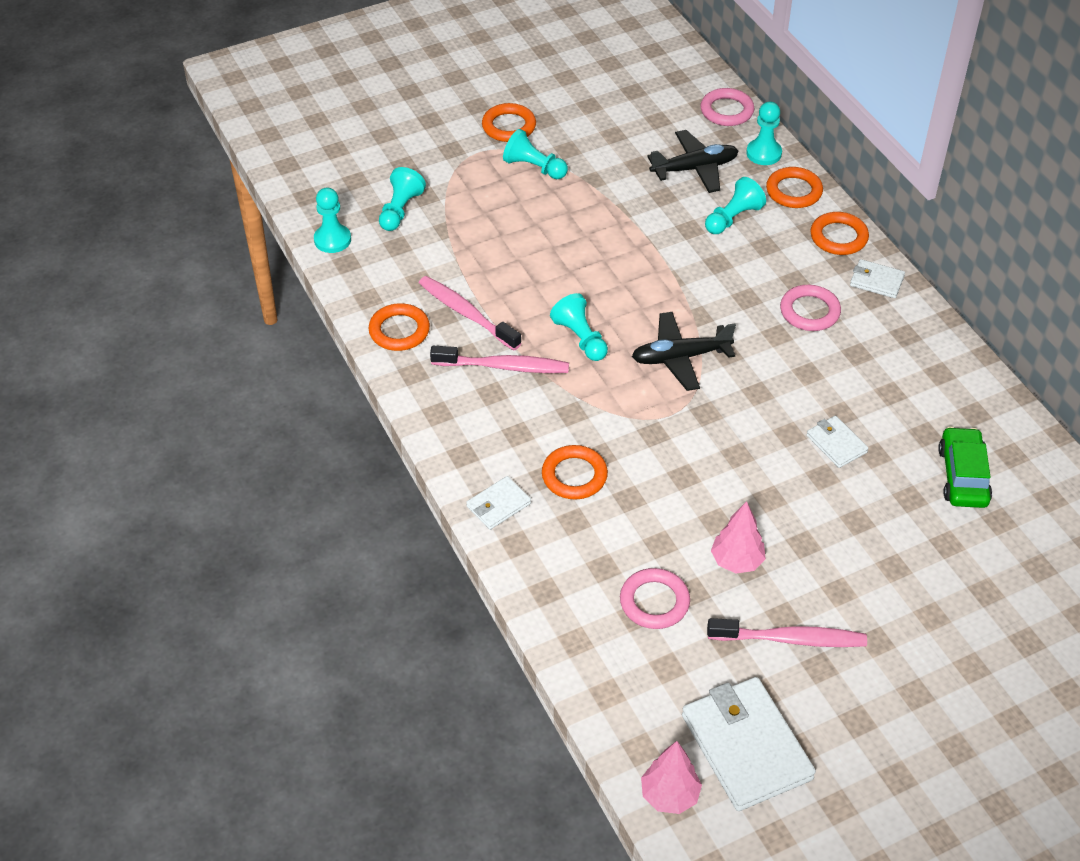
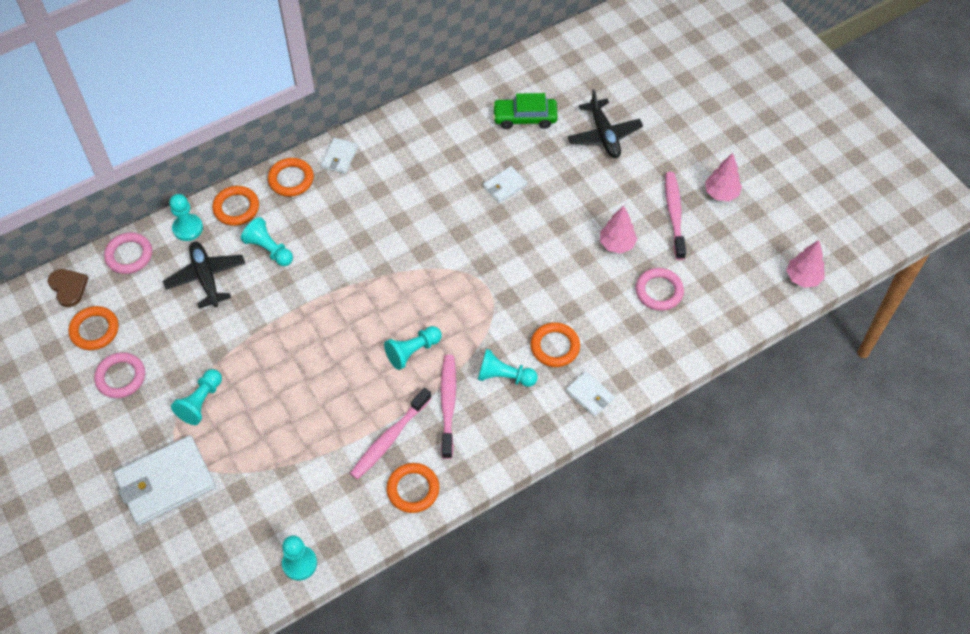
camera: 95 degrees left, 10 degrees up
(400, 210) = (258, 509): turquoise pawn -> turquoise pawn (504, 376)
(509, 126) = (141, 428): orange ring -> orange ring (94, 330)
(680, 357) = (428, 282): black plane -> black plane (604, 135)
(686, 70) = (68, 287): none -> brown heart
(746, 747) = (759, 238): white wallet -> white wallet (166, 482)
(809, 311) = (374, 199): pink ring -> pink ring (121, 377)
(832, 708) = (721, 193): none -> pink tree

